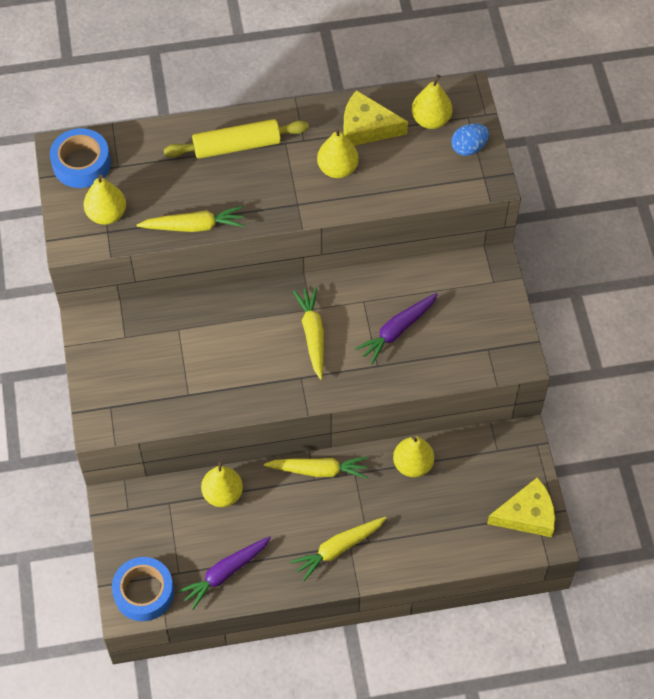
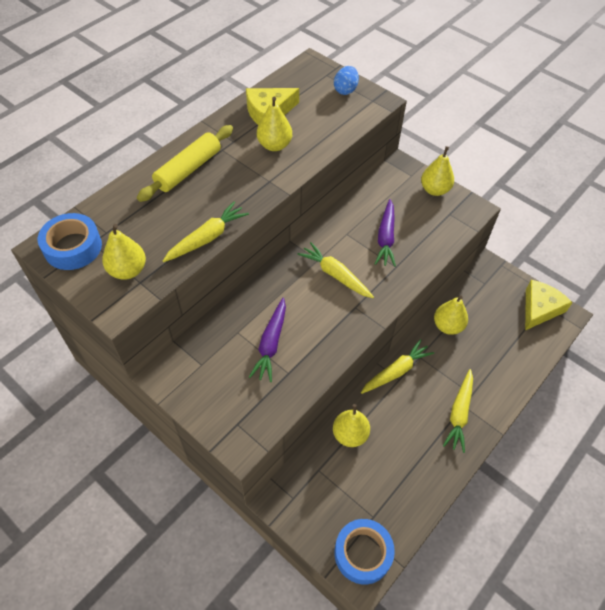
camera: 40 degrees left, 5 degrees down
(225, 573) = (405, 490): purple carrot -> purple carrot (271, 344)
(431, 120) = (305, 87): yellow pear -> yellow pear (435, 190)

